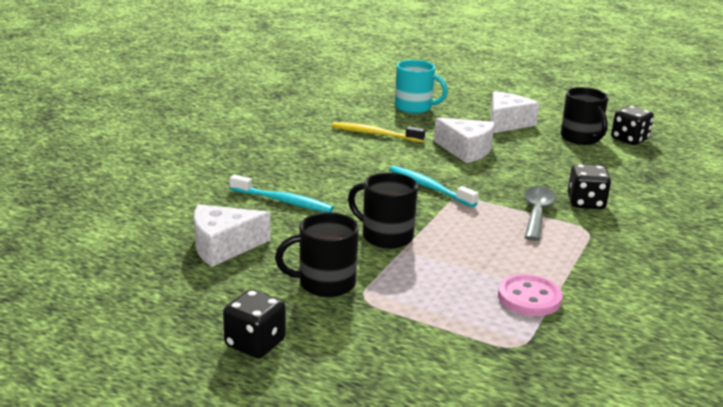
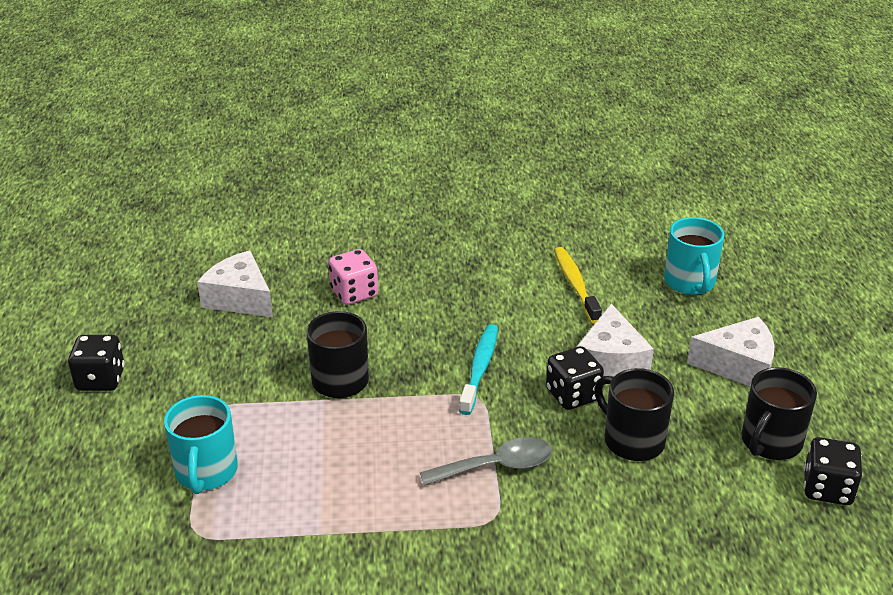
camera: 60 degrees right, 10 degrees up
(283, 201) = (354, 293): turquoise toothbrush -> pink dice
(325, 283) = (221, 377): black mug -> black mug (632, 440)
(444, 322) = (206, 472): none -> turquoise mug
(529, 298) = (295, 515): pink button -> none
(586, 203) = (567, 498): black dice -> black dice (572, 395)

